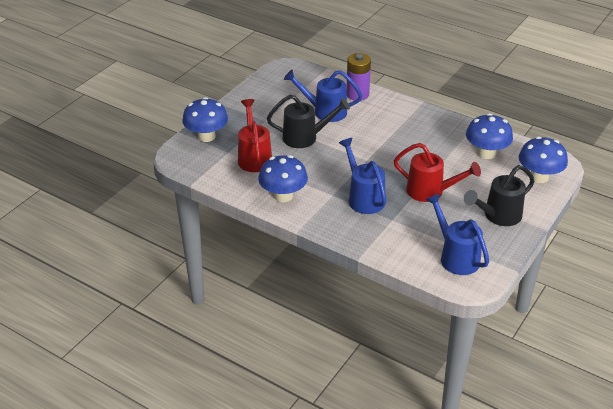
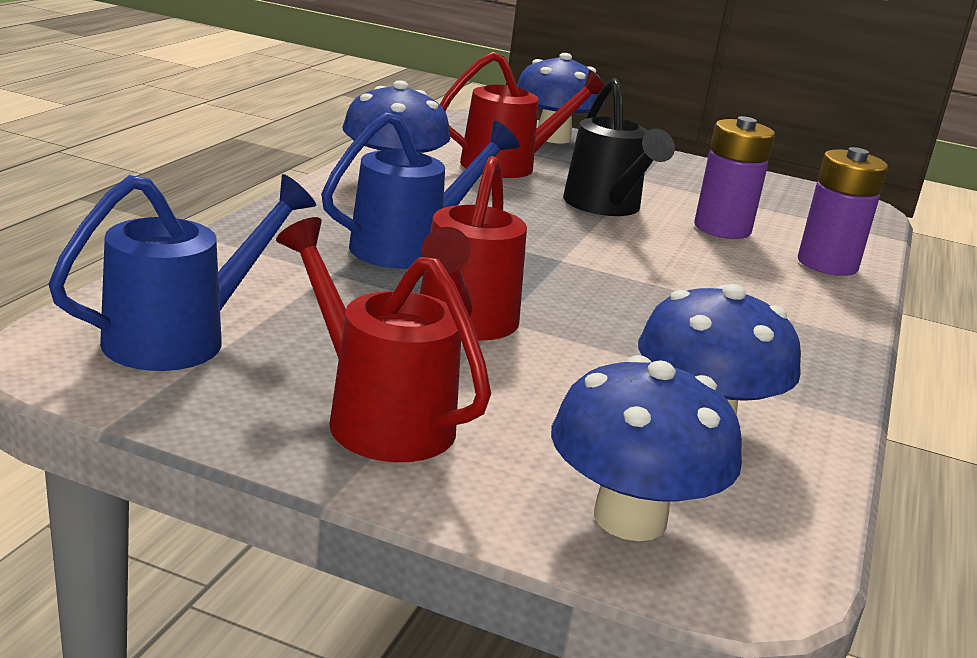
camera: 75 degrees right, 15 degrees down
(325, 111) = (722, 229): blue watering can -> purple battery
(498, 216) = (378, 417): black watering can -> red watering can

